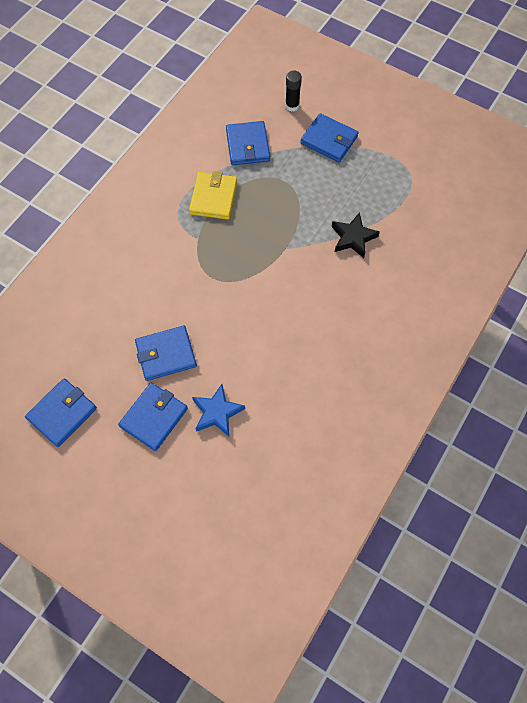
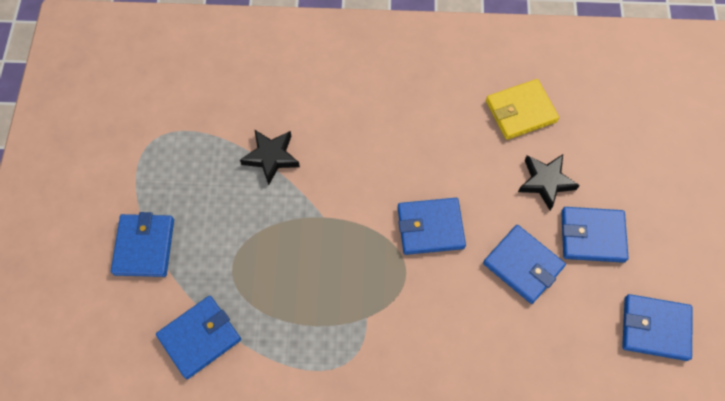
camera: 120 degrees left, 0 degrees up
(213, 197) = (300, 333): yellow wallet -> yellow wallet (520, 111)
(217, 412) = (545, 182): blue star -> black star
(234, 310) = (430, 227): none -> blue wallet
(292, 106) = (108, 318): black glue stick -> none

